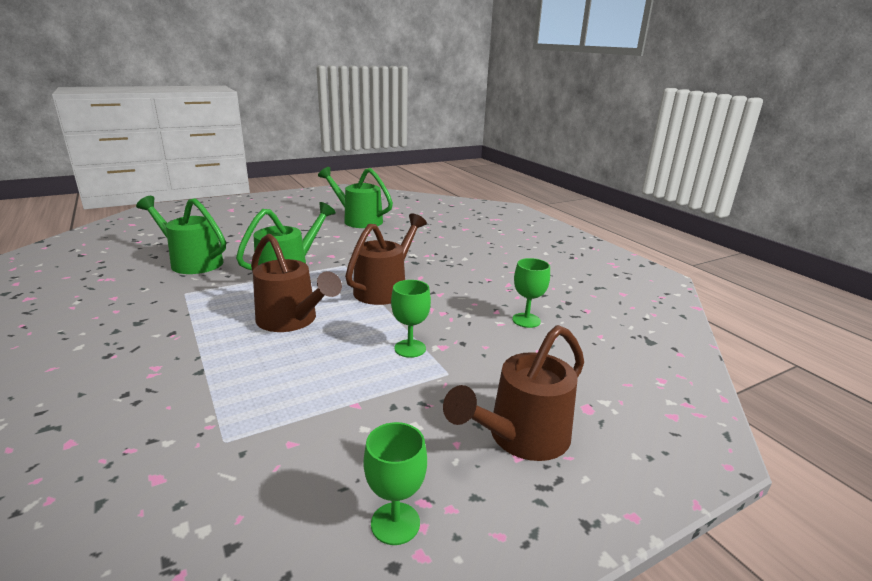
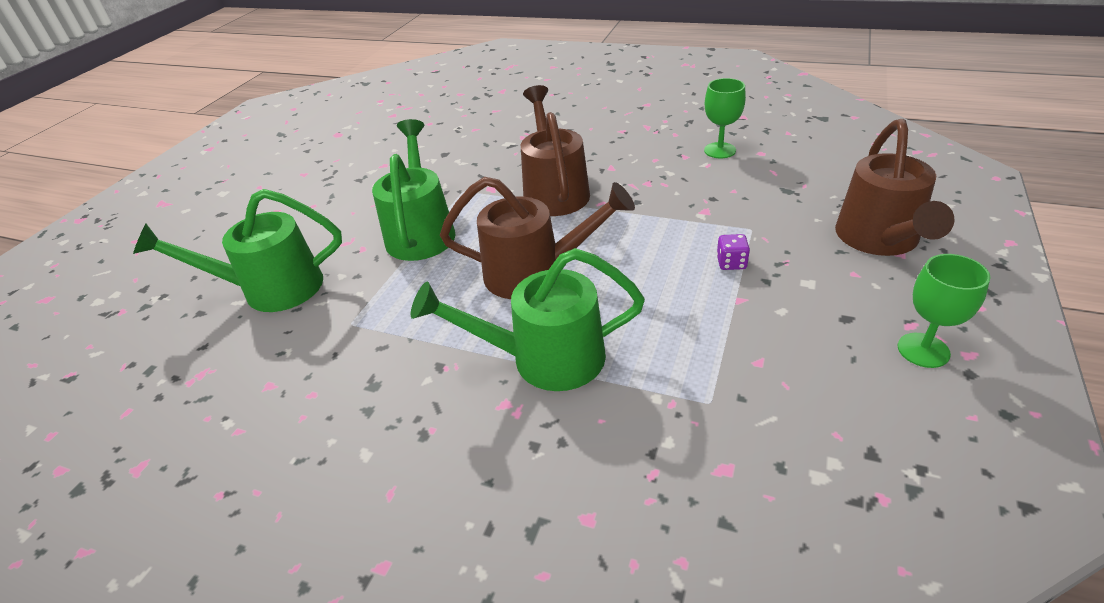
camera: 35 degrees left, 15 degrees up
(358, 220) = (368, 135): green watering can -> green watering can (543, 358)
(394, 383) = (731, 263): none -> purple dice
(410, 348) = (686, 229): green goblet -> none

